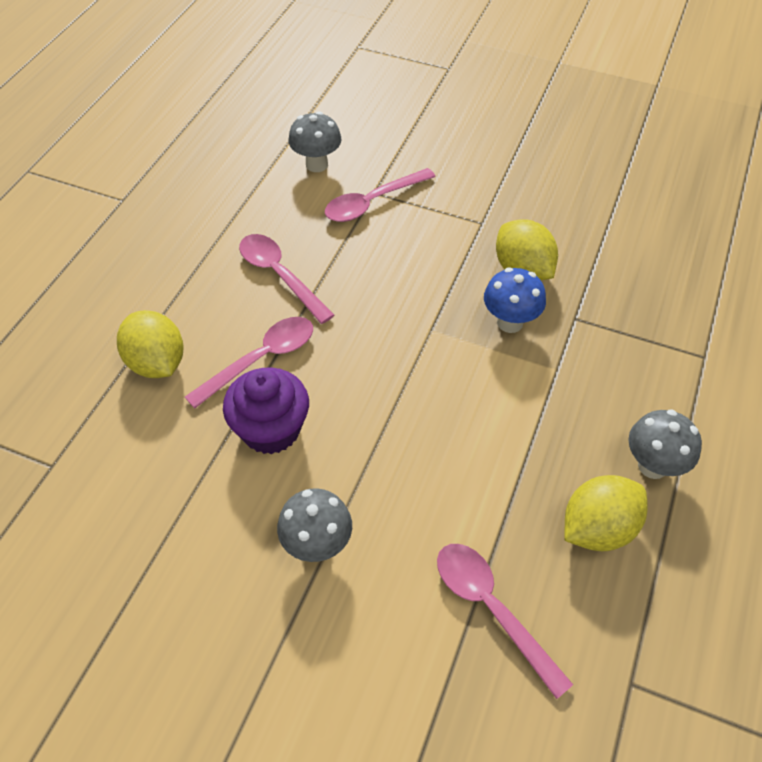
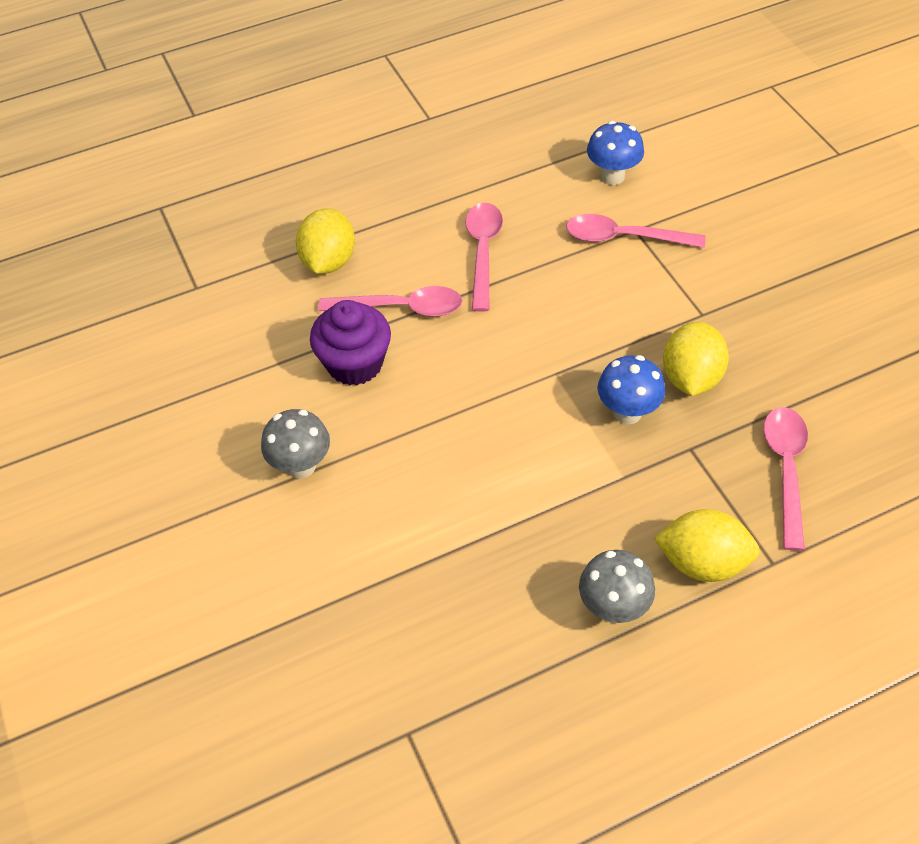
camera: 45 degrees right, 0 degrees up
(317, 164) = (612, 176): grey mushroom -> blue mushroom
(491, 608) = (368, 601): pink spoon -> pink spoon (785, 469)
(597, 528) = (511, 615): yellow lemon -> yellow lemon (702, 562)

